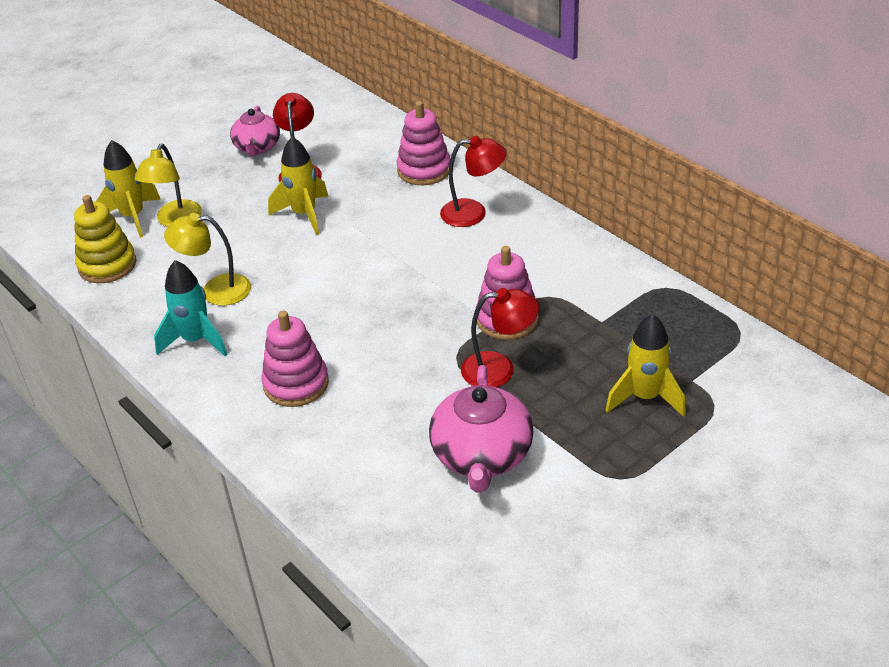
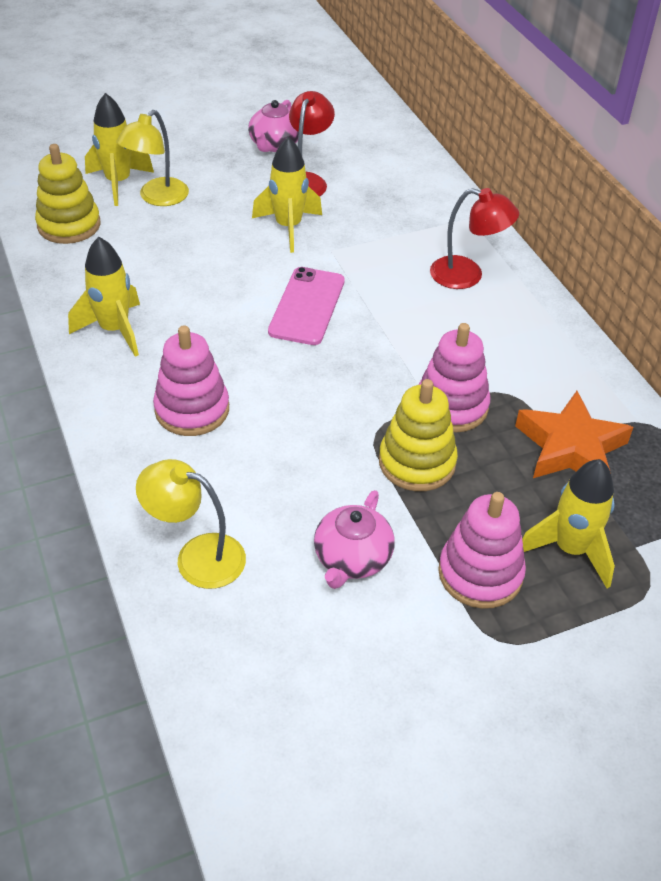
camera: 15 degrees right, 5 degrees up
(196, 340) = (114, 330): turquoise rocket -> yellow rocket
(216, 290) = (160, 283): yellow lamp -> yellow lamp (197, 556)
(352, 274) = (307, 306): none -> pink phone
(424, 170) = (435, 214): pink stacking toy -> pink stacking toy (480, 573)
(482, 456) = (352, 558): pink teapot -> pink teapot, size x0.65
(499, 369) = (417, 462): red lamp -> yellow stacking toy
(613, 323) = (570, 447): none -> orange star

